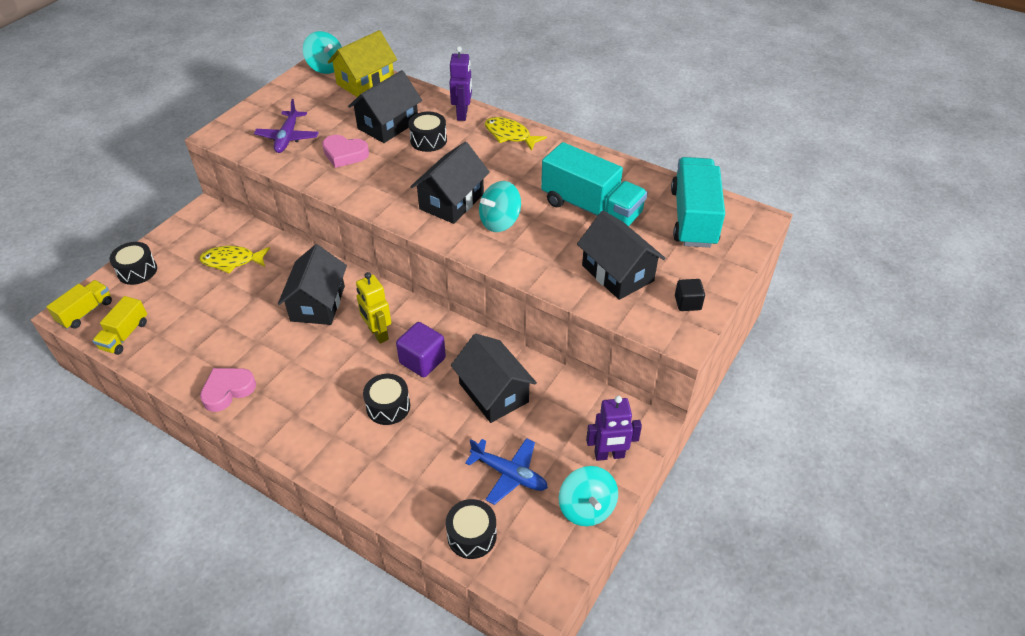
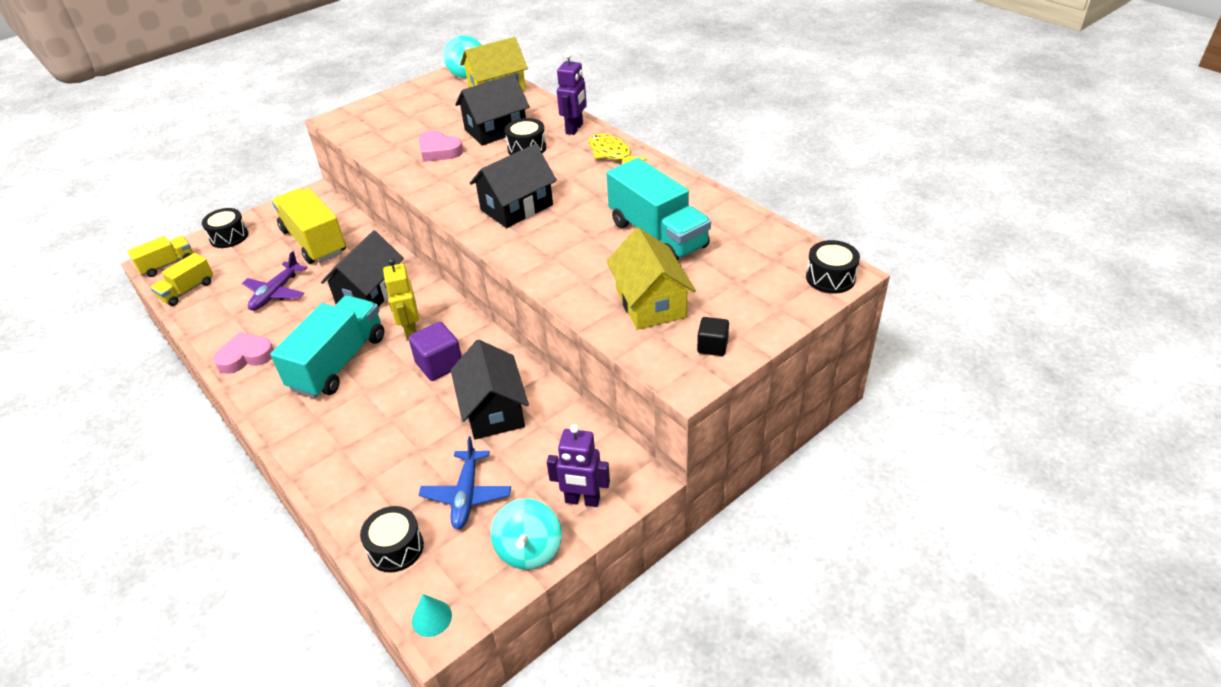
camera: 20 degrees right, 5 degrees down
(232, 261) = (314, 241): yellow fish -> yellow truck
(287, 138) = (395, 130): purple plane -> purple plane (276, 293)
(388, 406) = (382, 402): black drum -> black drum (830, 278)
(500, 222) = (554, 233): turquoise spinning top -> none
(509, 474) = (466, 495): blue plane -> blue plane turned 45 degrees clockwise
(535, 587) = (431, 618): none -> turquoise cone
(617, 273) = (650, 303): black house -> yellow house
(693, 218) = (767, 261): turquoise truck -> turquoise truck (339, 362)

